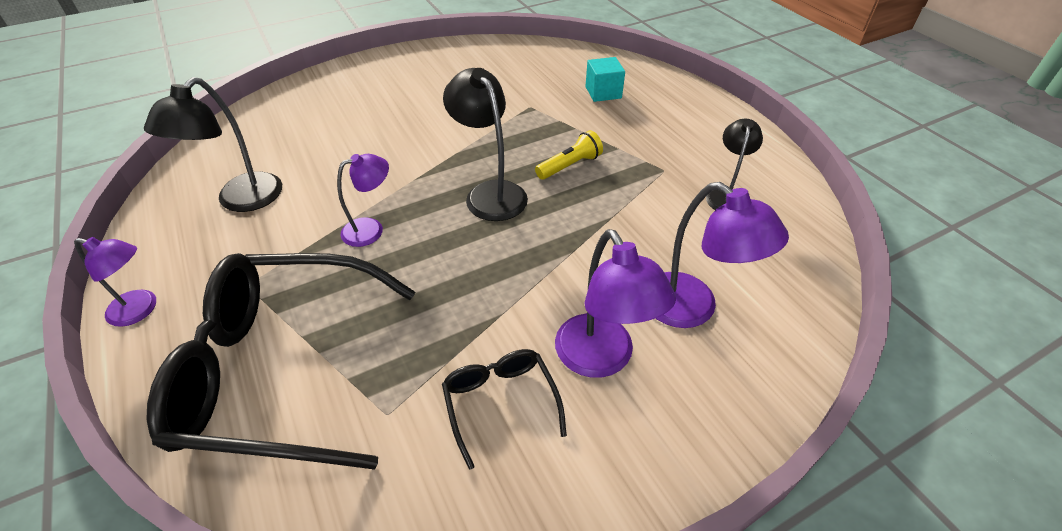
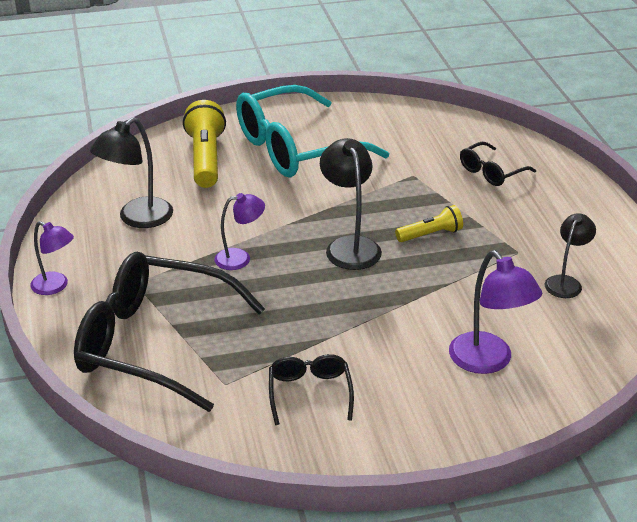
camera: 15 degrees right, 10 degrees down
(311, 120) = (206, 158): none -> yellow flashlight
(405, 96) = (297, 148): none -> turquoise glasses
(601, 359) = (398, 381): purple lamp -> none
(603, 92) = (491, 172): turquoise cube -> black glasses

